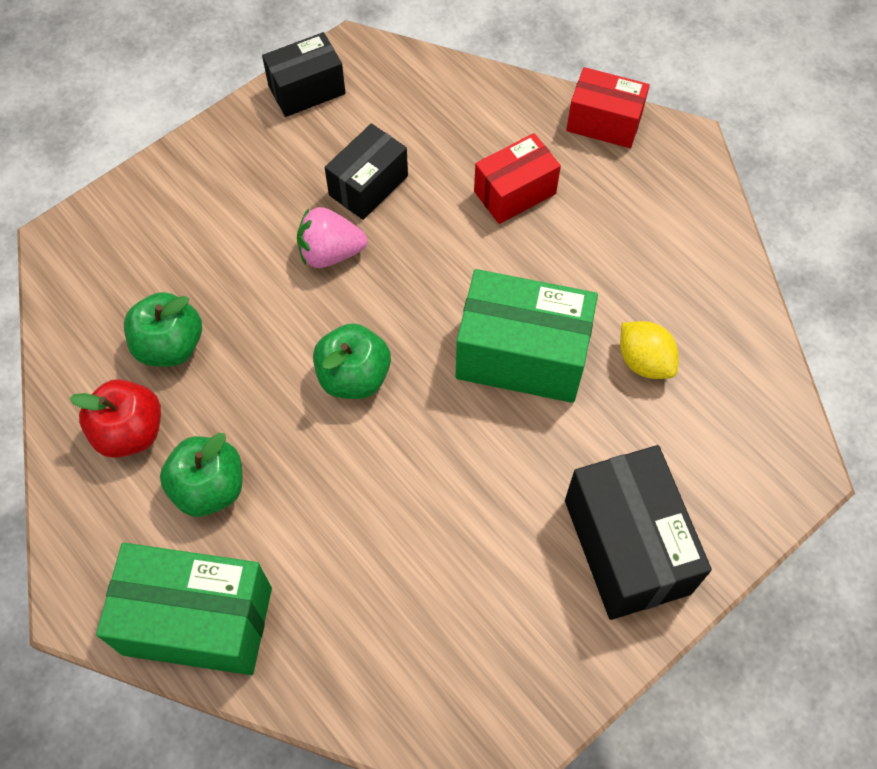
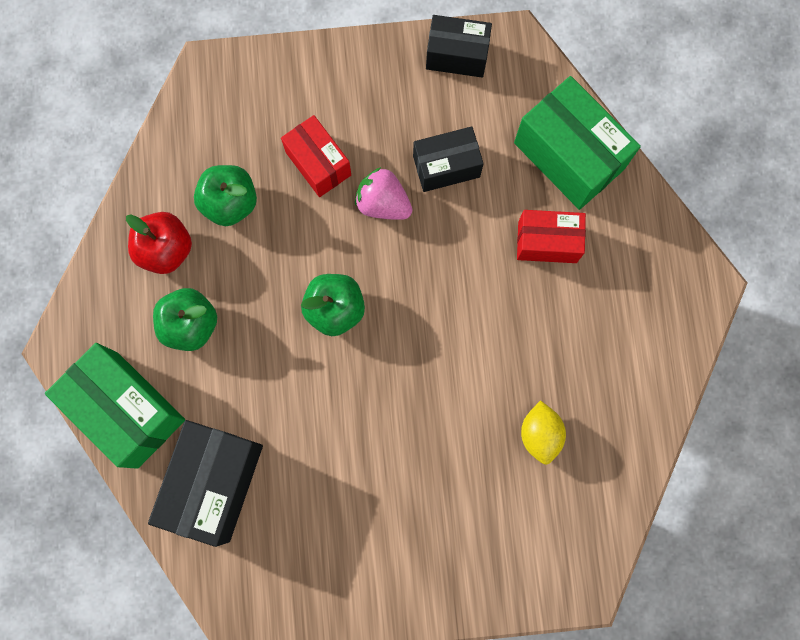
camera: 35 degrees right, 15 degrees up
(522, 356) = (458, 372): green box -> green box (568, 156)
(604, 123) = (657, 228): red box -> red box (318, 163)
(626, 546) = (427, 553): black box -> black box (214, 482)

